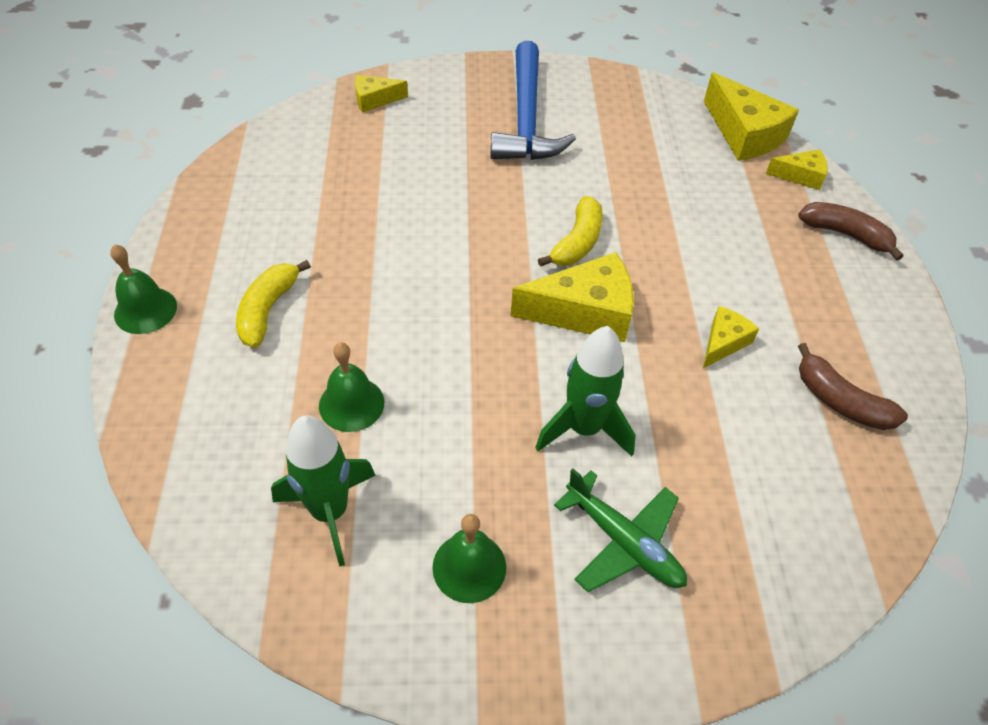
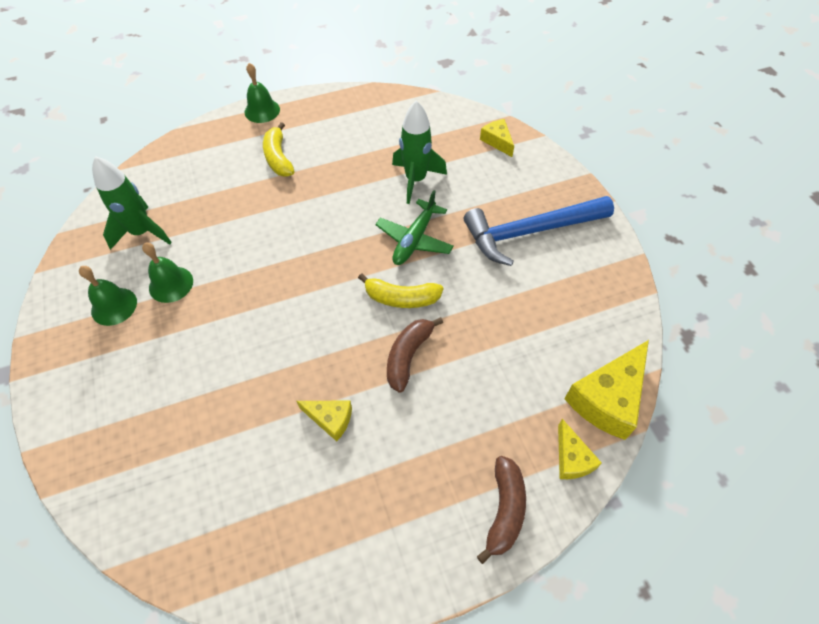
camera: 75 degrees right, 5 degrees up
(268, 310) = (278, 158): yellow banana -> yellow banana turned 105 degrees counterclockwise
(351, 404) = (218, 218): green bell -> green bell (171, 284)
(584, 312) = (331, 319): yellow cheese -> none
(584, 428) = (225, 342): green rocket -> green rocket (415, 180)
(624, 542) = (139, 384): green plane -> green plane (414, 240)
(840, 401) = (292, 520): brown banana -> brown banana (408, 356)

